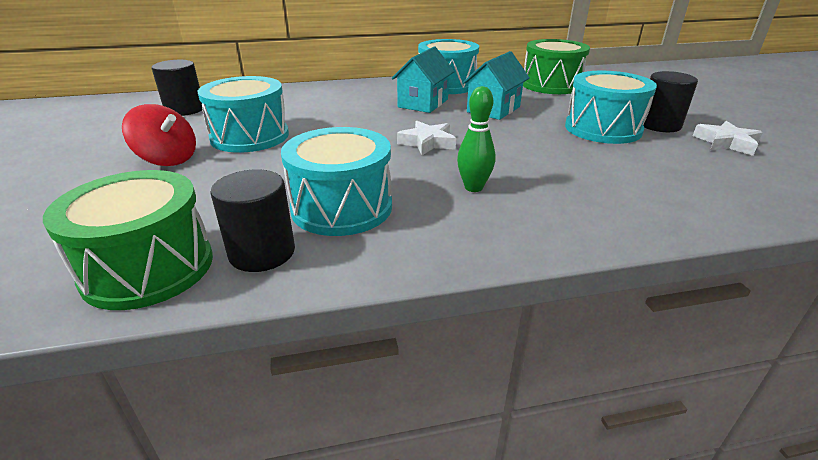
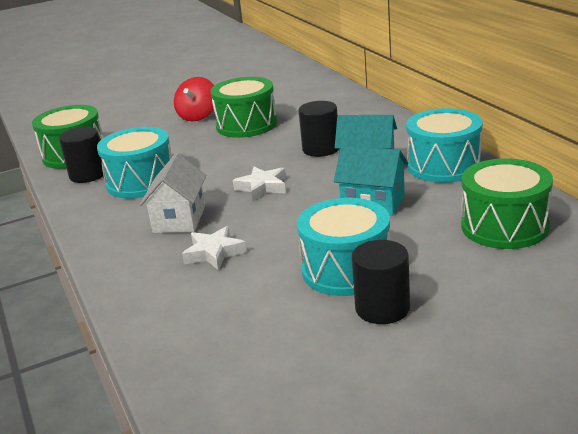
camera: 80 degrees right, 5 degrees down
(185, 110) = (290, 90): black cylinder -> black cylinder (321, 149)
(250, 136) = (246, 125): turquoise drum -> green drum
(473, 187) = (179, 219): green bowling pin -> white house
(726, 143) = (341, 356): white star -> white star (214, 253)

